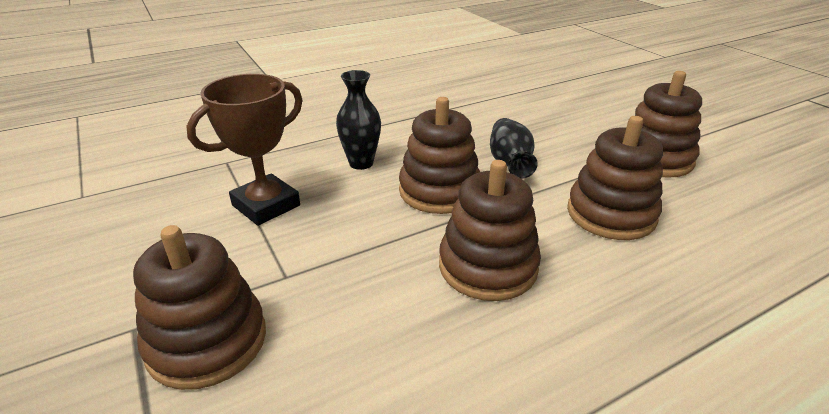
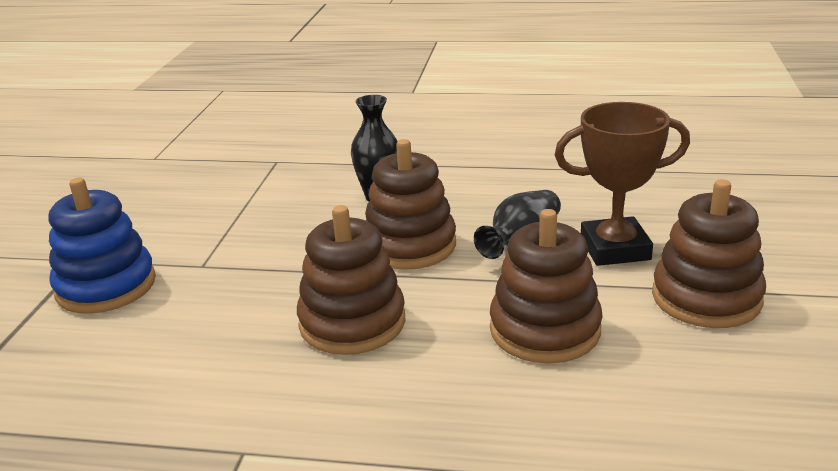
camera: 40 degrees right, 5 degrees down
(207, 341) = (106, 286): brown stacking toy -> blue stacking toy
(266, 205) = (258, 207): brown trophy -> brown trophy (615, 249)

